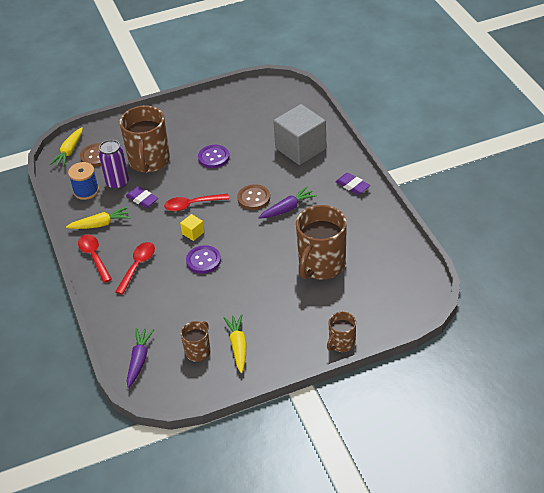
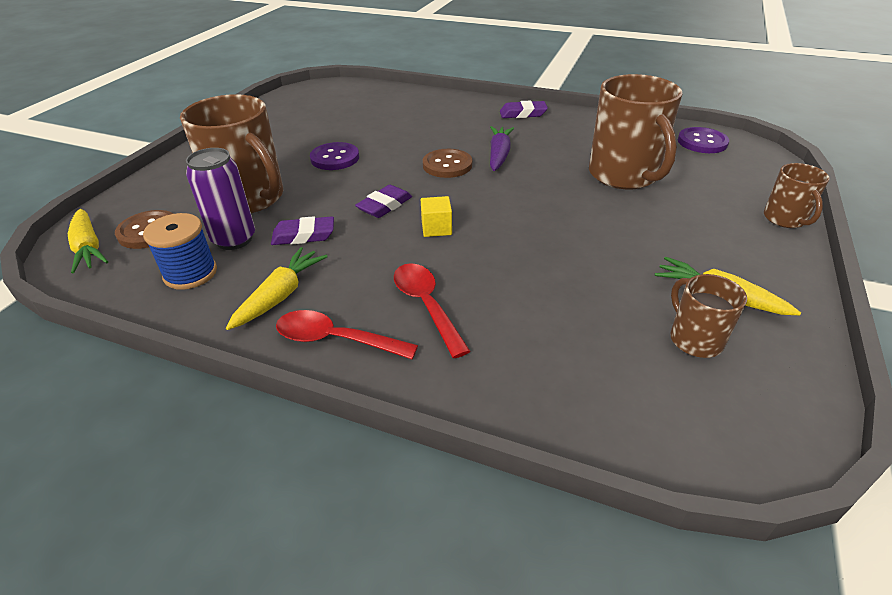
camera: 50 degrees left, 5 degrees down
(139, 360) = (656, 419): purple carrot -> none
(192, 205) = (384, 206): red spoon -> purple eraser
(203, 260) = (502, 244): purple button -> purple button (702, 142)
(300, 148) = (420, 113): grey cube -> none

